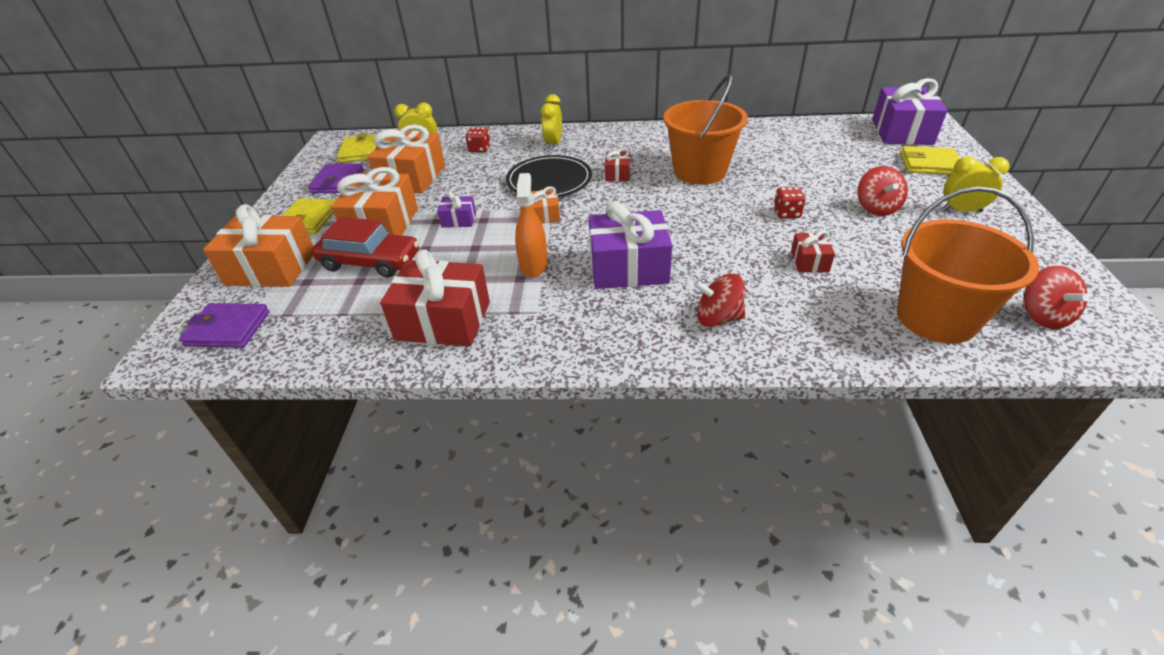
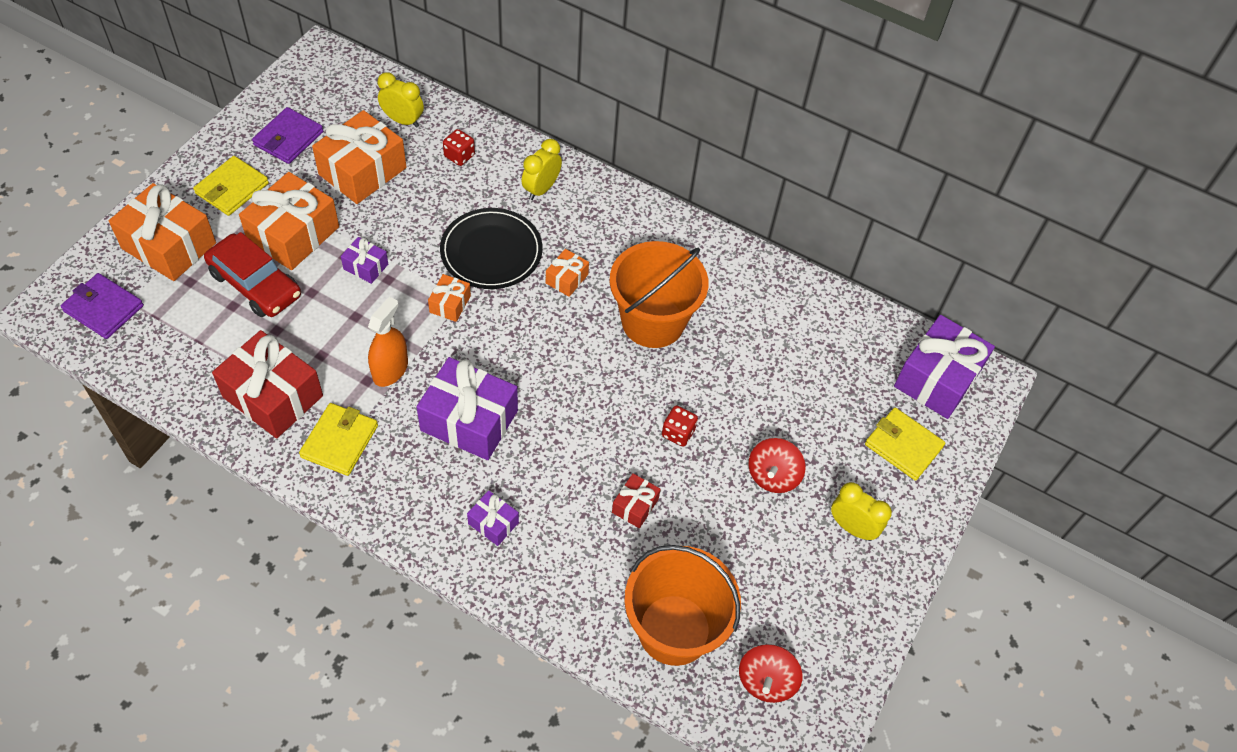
camera: 20 degrees right, 15 degrees up
(361, 151) = (338, 93): yellow wallet -> yellow wallet (339, 441)
(617, 174) = (566, 279): red gift -> orange gift
(717, 318) = (493, 523): red spinning top -> purple gift

